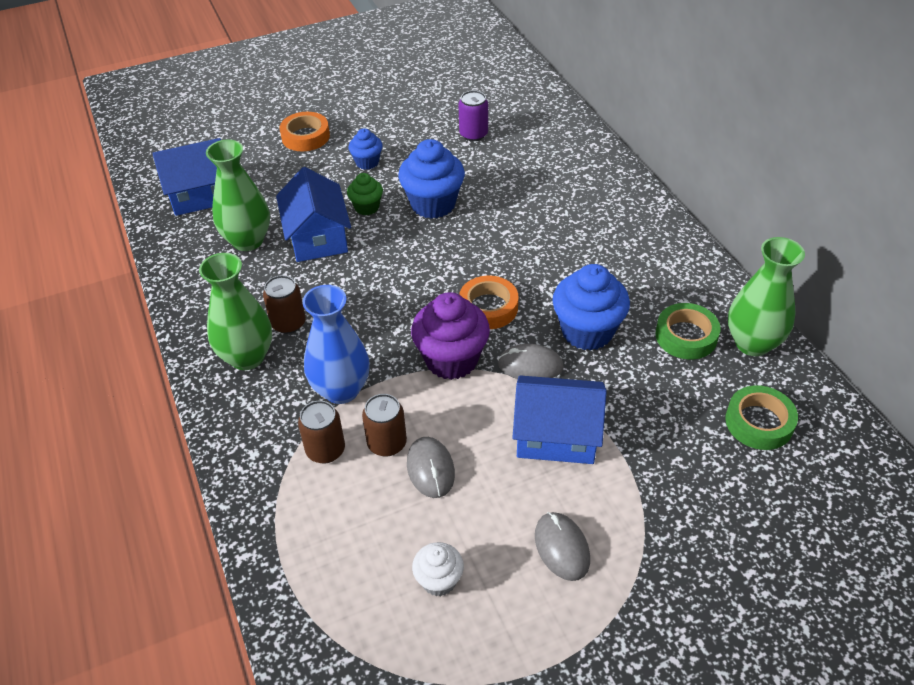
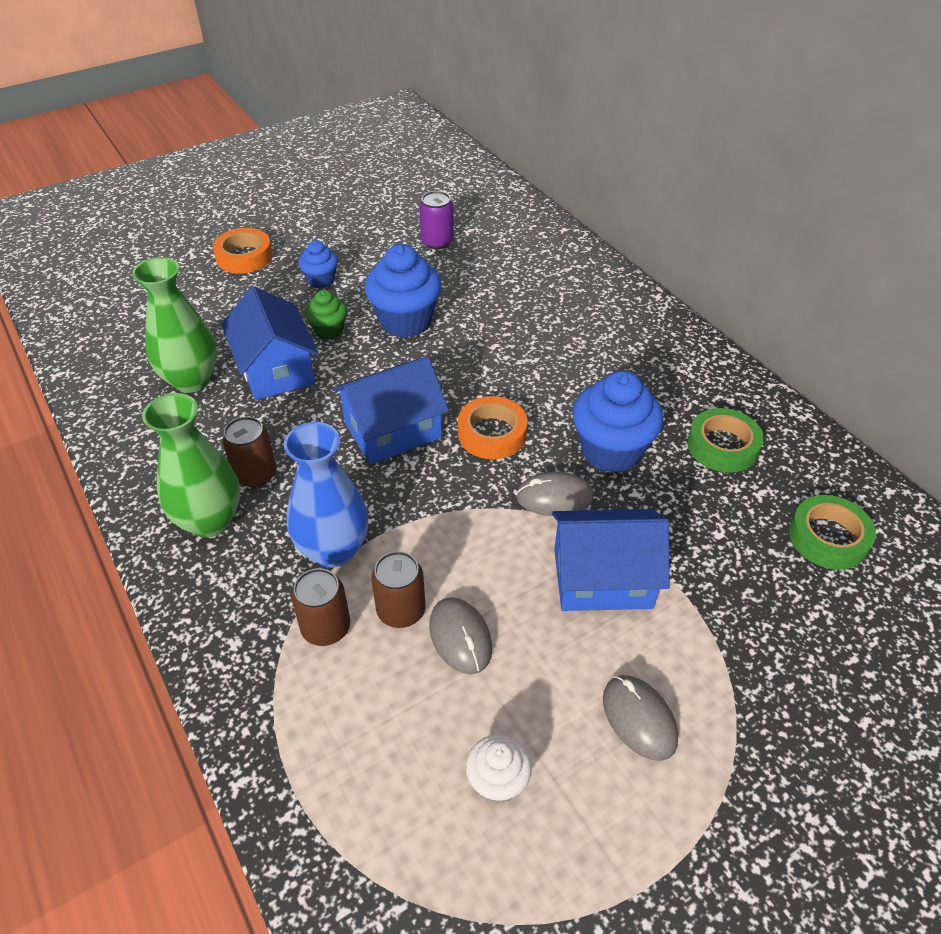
camera: 10 degrees left, 0 degrees up
(201, 194) = (127, 331): blue house -> blue house (393, 430)
(451, 359) = (460, 499): purple cupcake -> none
(752, 343) = (797, 447): green vase -> none

